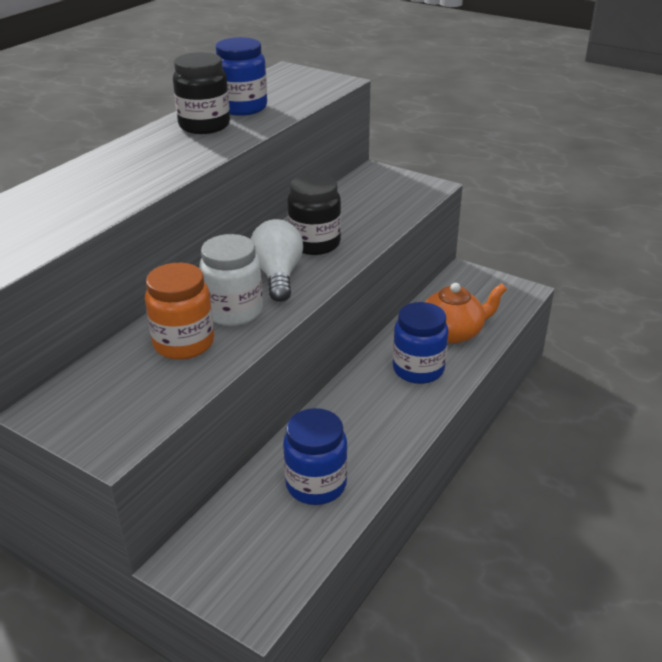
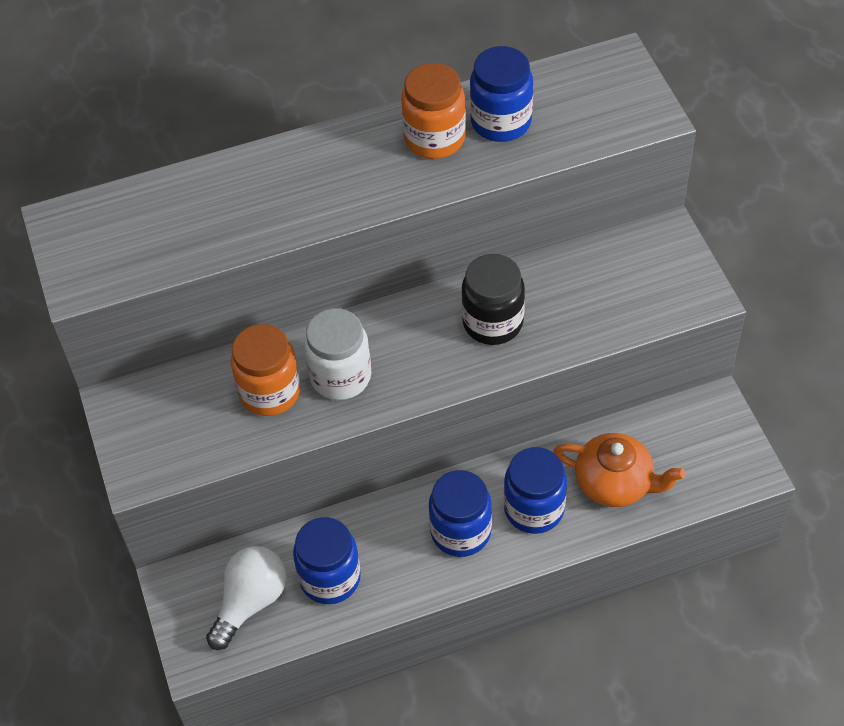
camera: 40 degrees right, 20 degrees up
(204, 125) = (434, 138): black jar -> orange jar
(278, 275) = (418, 350): white light bulb -> white light bulb (250, 602)
(383, 406) = (460, 531): none -> blue jar

